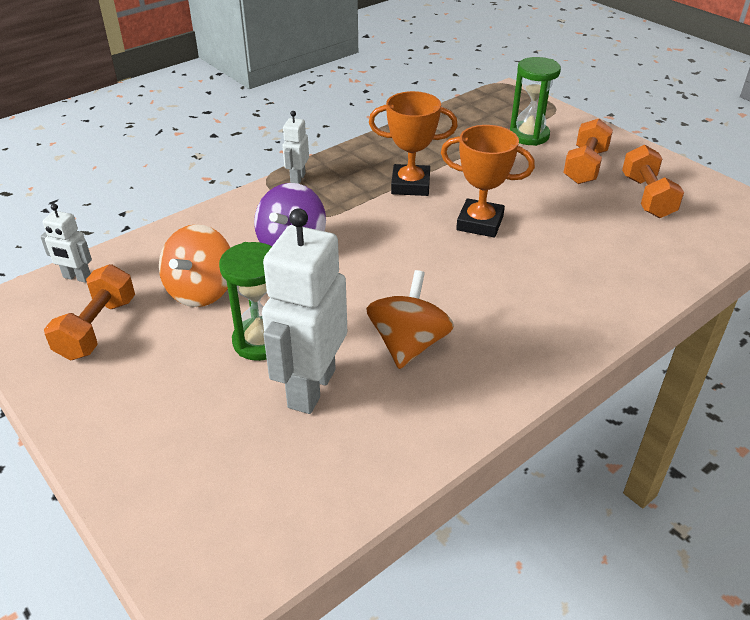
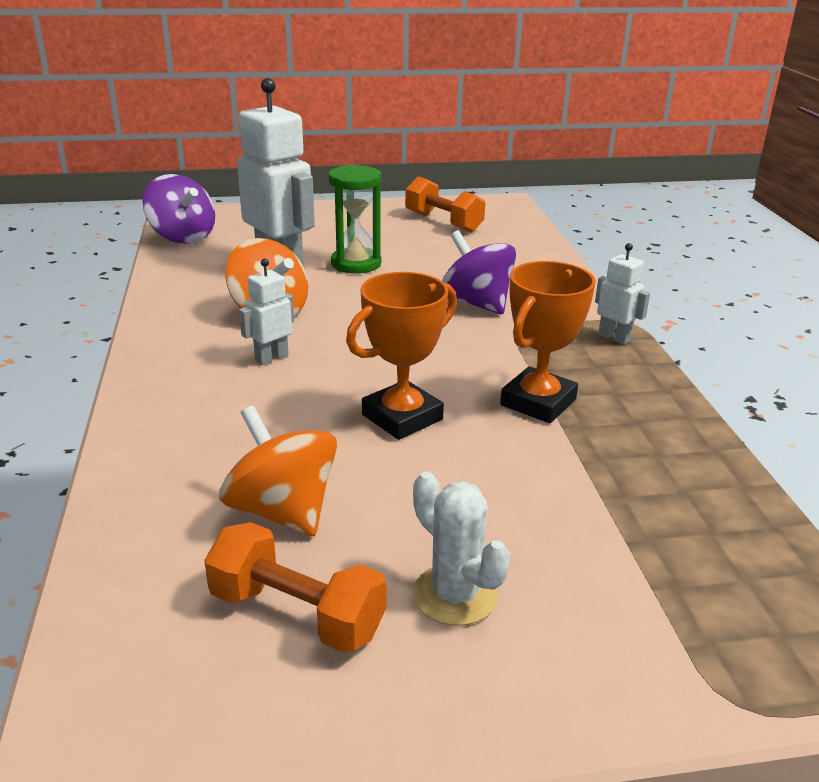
camera: 120 degrees right, 10 degrees down
(77, 277) = (518, 225): white robot -> white robot (271, 358)
(201, 291) = (449, 257): orange spinning top -> orange spinning top (282, 511)
(287, 531) = (182, 237): none -> purple spinning top
(529, 136) = (619, 584): green hourglass -> none
(585, 166) = (455, 595): orange dumbbell -> white cactus

